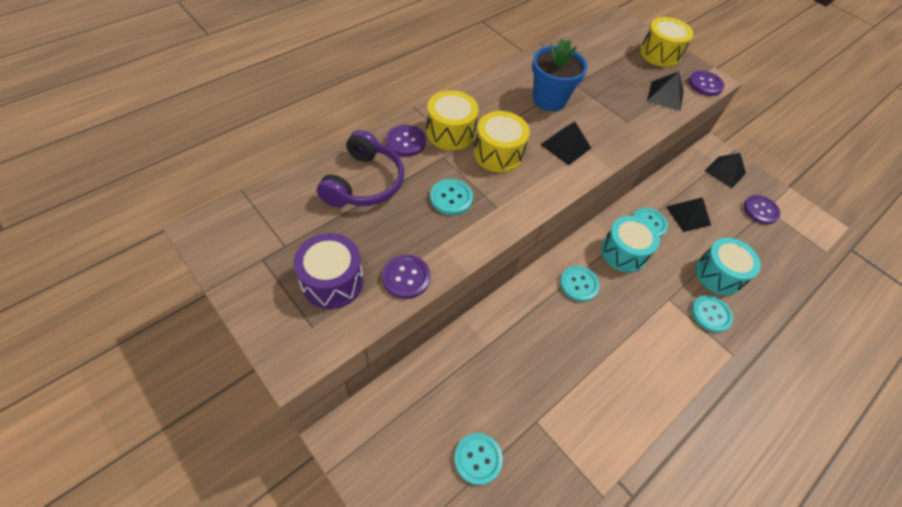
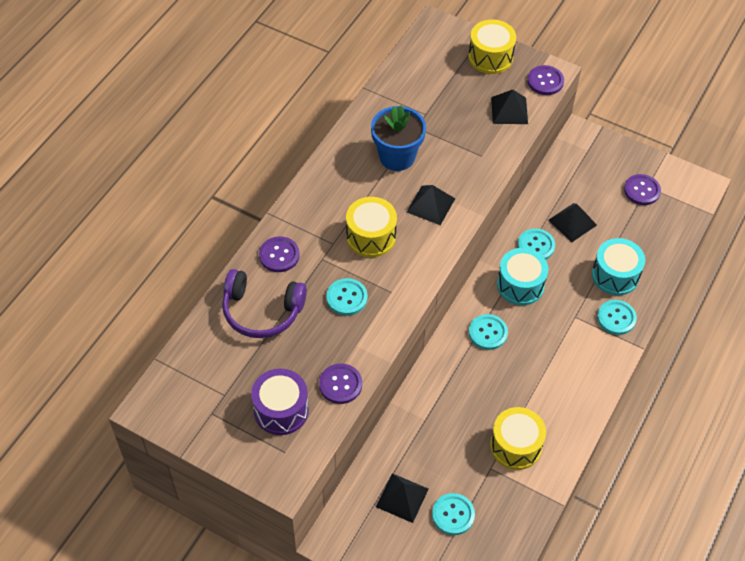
camera: 15 degrees left, 0 degrees up
(364, 182) = (262, 311): purple headphones -> purple headphones turned 105 degrees clockwise
(450, 133) = (317, 230): yellow drum -> yellow drum (515, 446)
(725, 172) = (598, 157): black pyramid -> black pyramid (402, 497)

